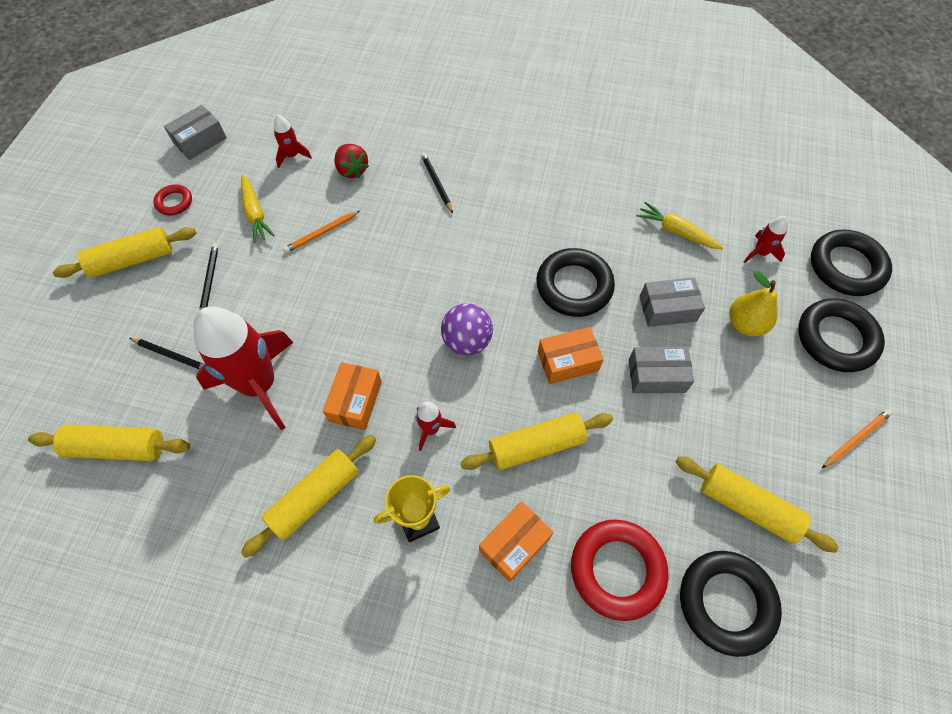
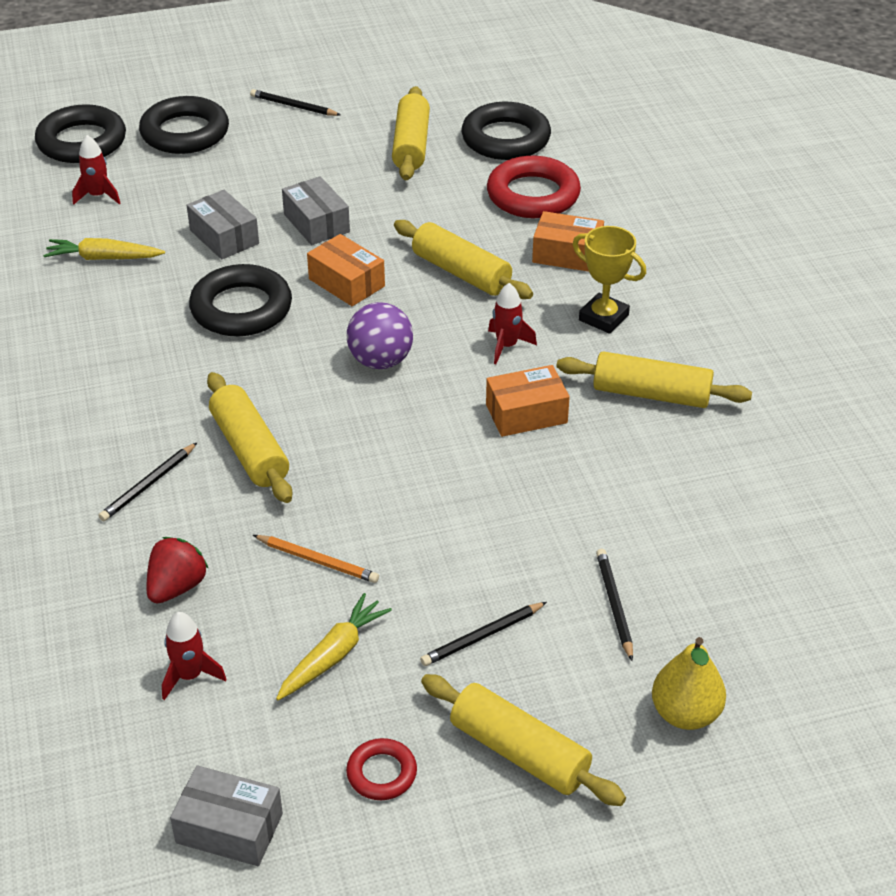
camera: 120 degrees left, 20 degrees down
(117, 447) = (759, 581): yellow rolling pin -> yellow rolling pin (250, 449)
(260, 385) = (577, 501): red rocket -> none
(676, 231) = (103, 258): yellow carrot -> yellow carrot turned 90 degrees clockwise
(745, 324) = (207, 186): yellow pear -> yellow pear (685, 713)
(855, 439) = (293, 106): orange pencil -> black pencil

